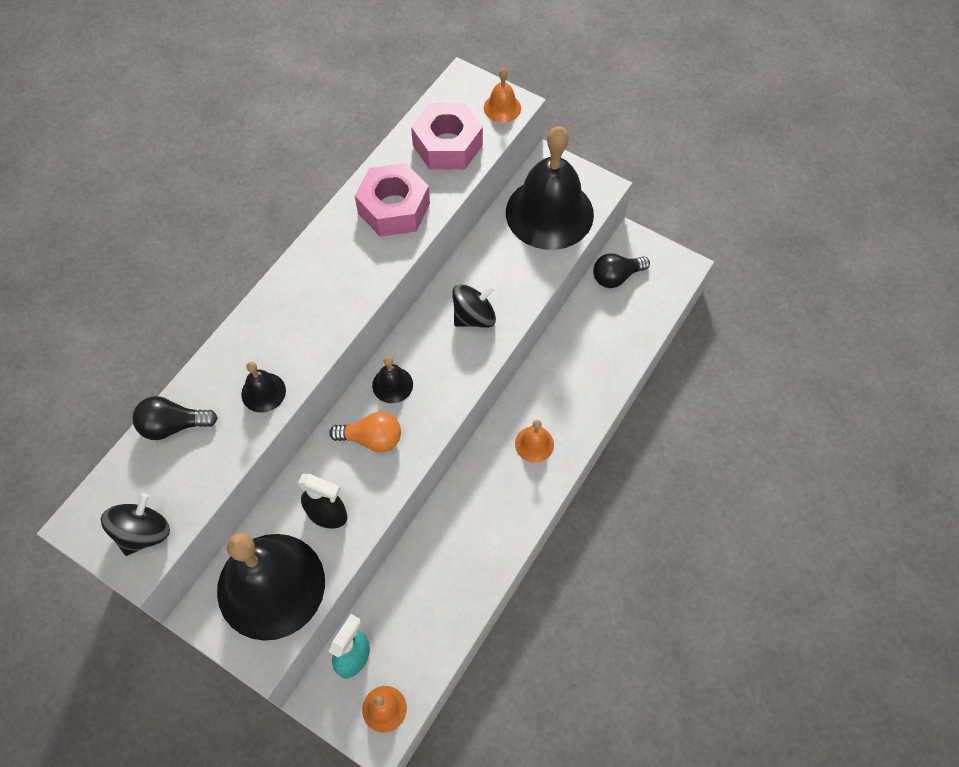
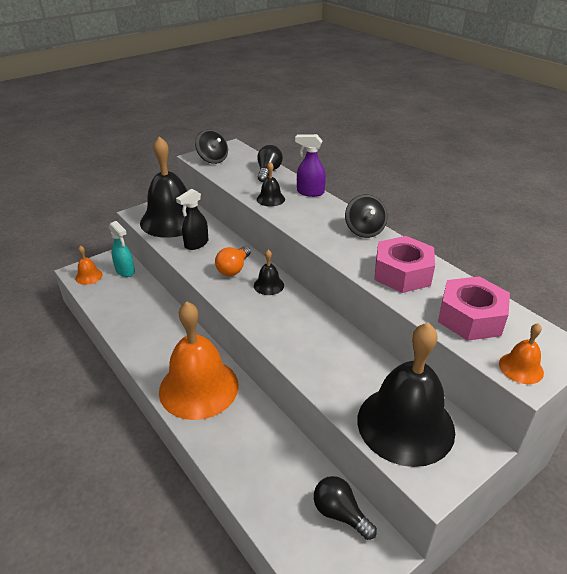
camera: 110 degrees right, 25 degrees down
(228, 347) = (310, 192): none -> purple spray bottle
(474, 317) = (306, 339): black spinning top -> black spinning top (364, 230)
(534, 444) = (199, 387): orange bell -> orange bell, size x2.38
(616, 277) = (340, 513): black light bulb -> black light bulb turned 45 degrees counterclockwise

